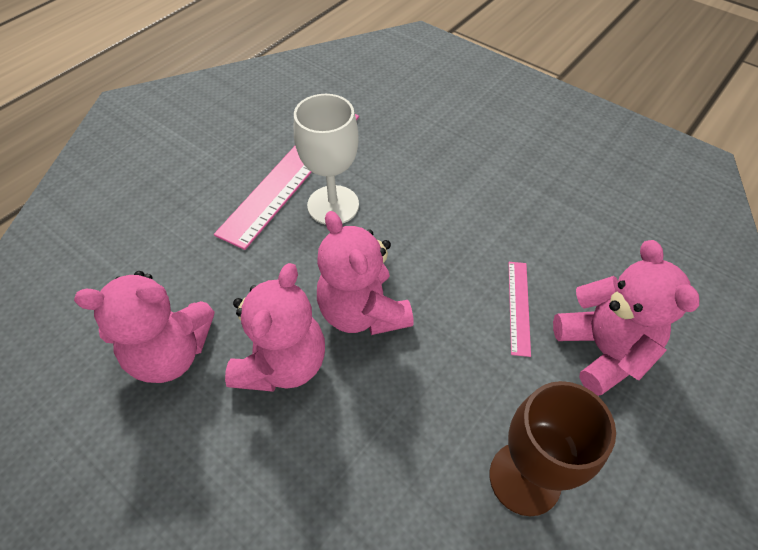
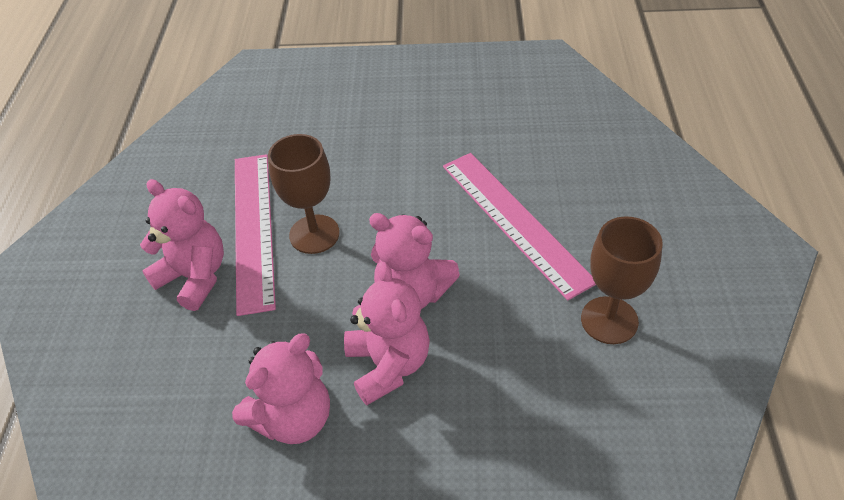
camera: 35 degrees left, 5 degrees down
(333, 205) = (314, 234): white goblet -> brown goblet
(519, 307) = (515, 221): pink ruler -> pink ruler, size x2.26
(603, 350) = (589, 214): pink teddy bear -> pink teddy bear (194, 277)

